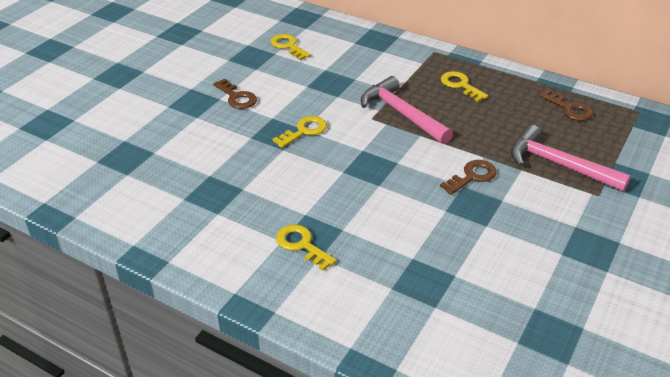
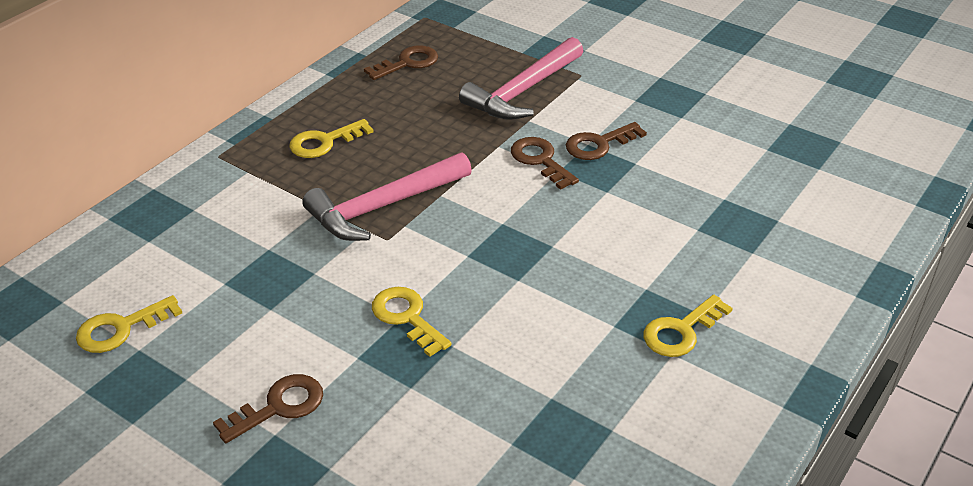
camera: 85 degrees left, 0 degrees up
(503, 205) = (599, 144): none -> brown key

